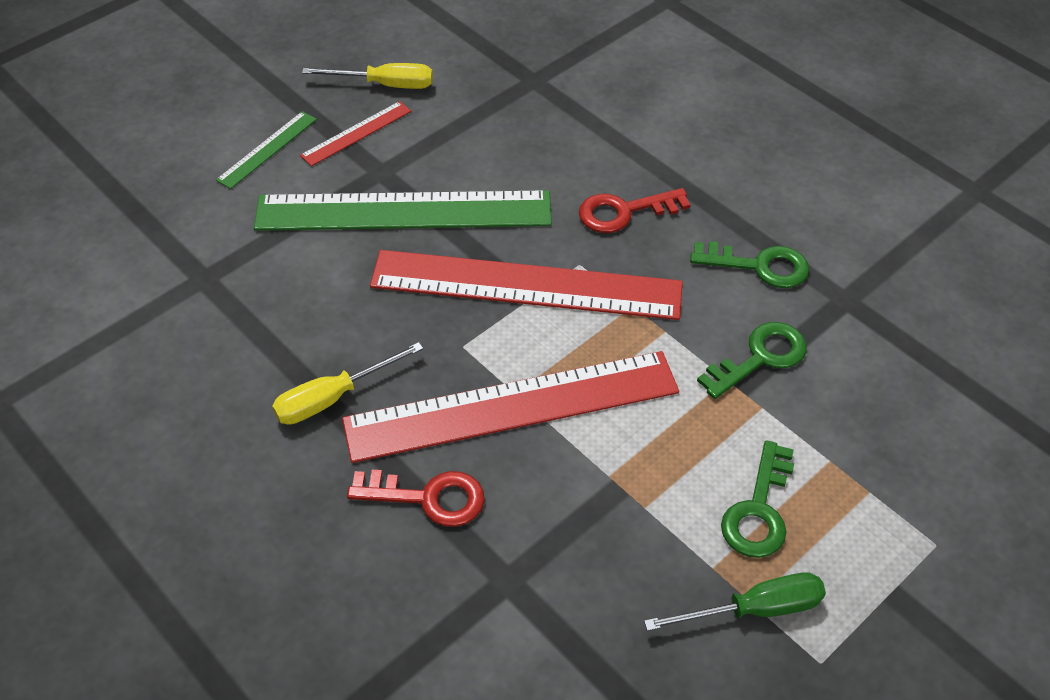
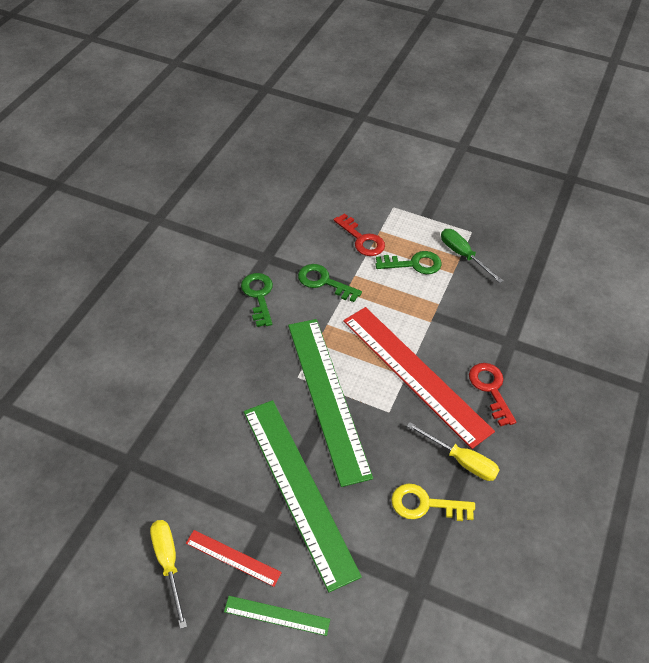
camera: 115 degrees left, 0 degrees up
(298, 328) = (425, 504): none -> yellow key
(526, 285) = (327, 397): red ruler -> green ruler
(624, 212) = (243, 368): red key -> red key (362, 239)

